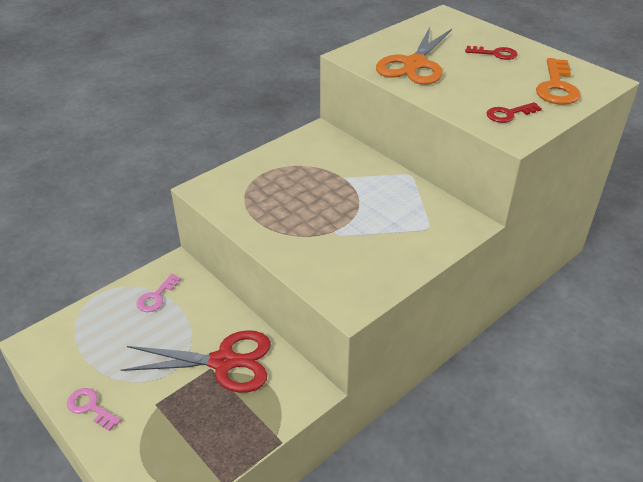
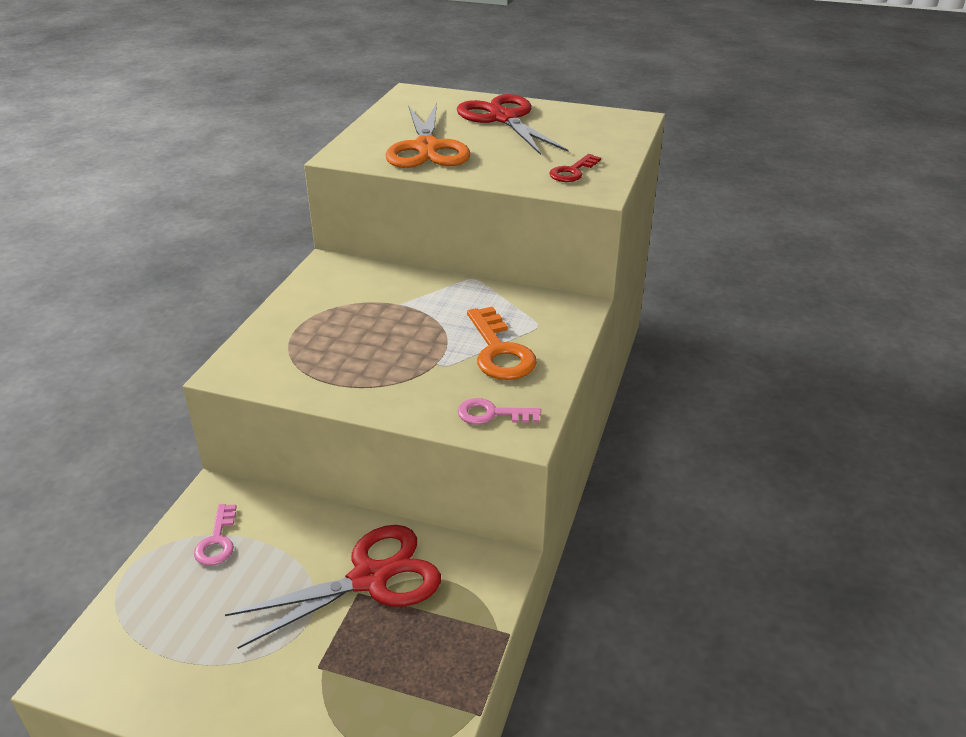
camera: 30 degrees left, 5 degrees down
(90, 407) = (228, 713): pink key -> pink key (492, 414)
(495, 54) = (503, 118): red key -> red scissors
(556, 87) = (594, 135): orange key -> orange key (499, 351)

